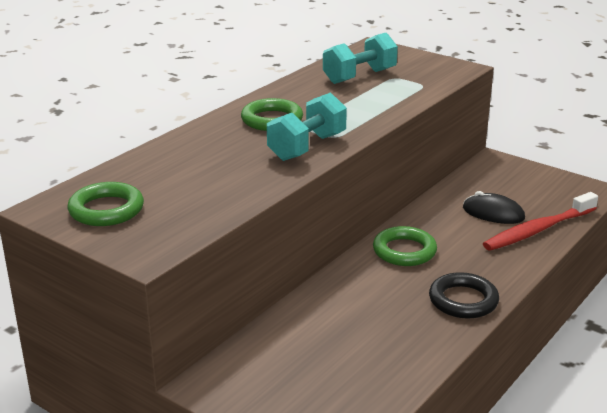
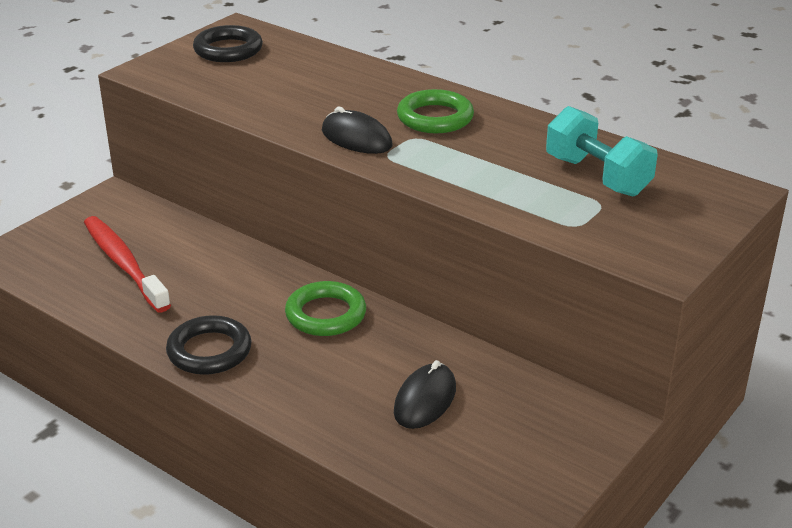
camera: 90 degrees right, 5 degrees up
(106, 210) = (228, 50): green ring -> black ring
(307, 147) = (356, 138): turquoise dumbbell -> black mouse
(538, 230) = (375, 439): red toothbrush -> red toothbrush (124, 264)

